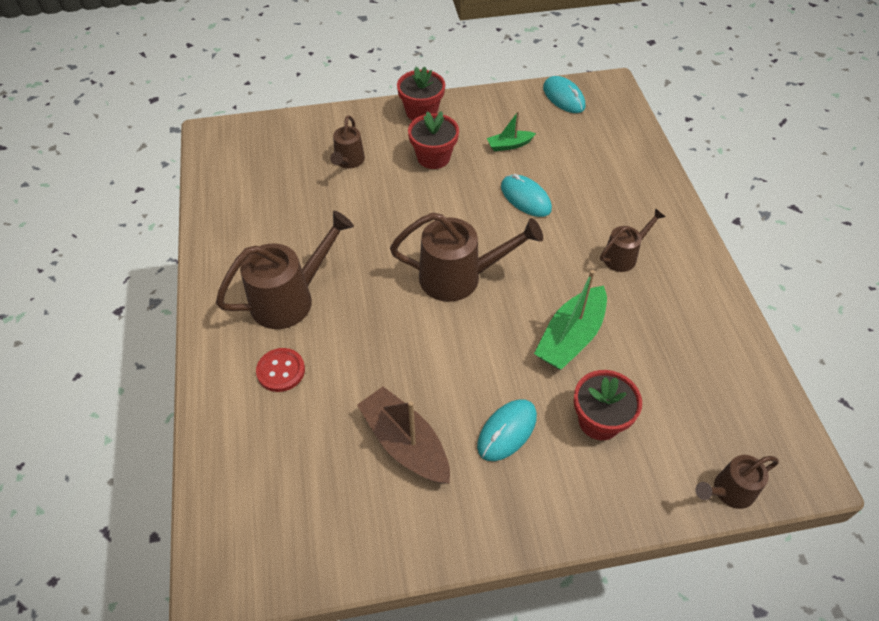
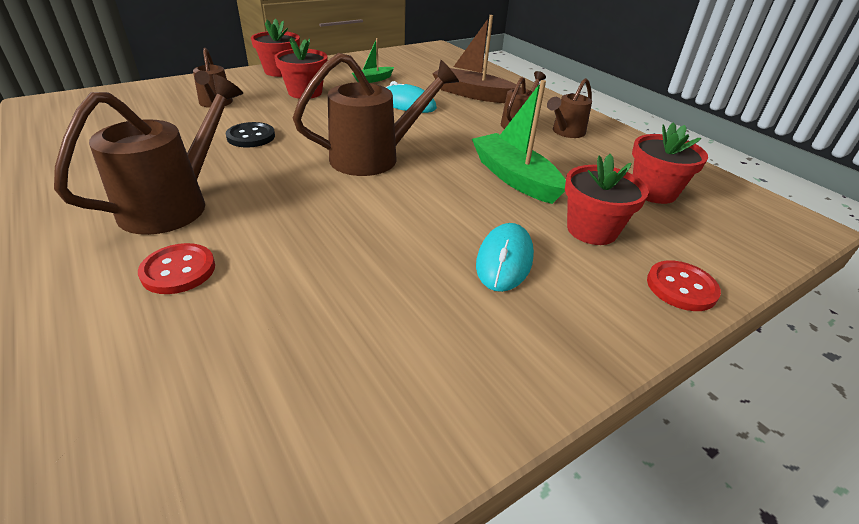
camera: 25 degrees left, 15 degrees down
(366, 222) = (251, 137): none -> black button
(405, 443) = (388, 302): brown boat -> brown boat (472, 94)
(563, 97) = (403, 55): turquoise mouse -> none
(571, 337) = (514, 178): green boat -> green boat turned 135 degrees clockwise
(630, 502) = (681, 287): none -> red button
(693, 391) = (653, 192): none -> red flower pot
(728, 491) = (756, 253): brown watering can -> brown watering can (565, 132)

